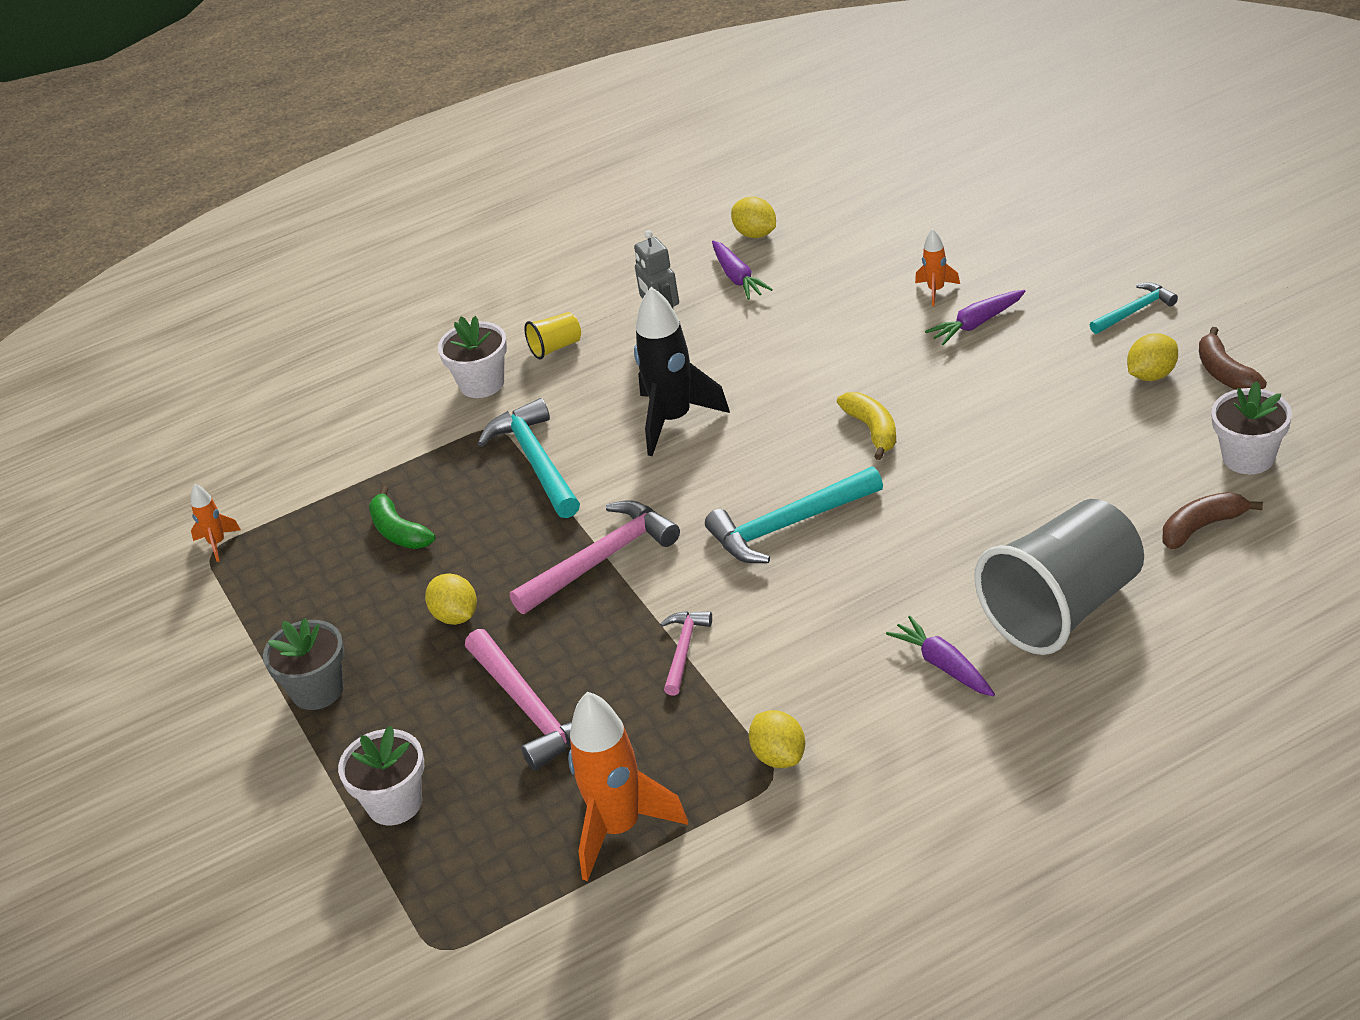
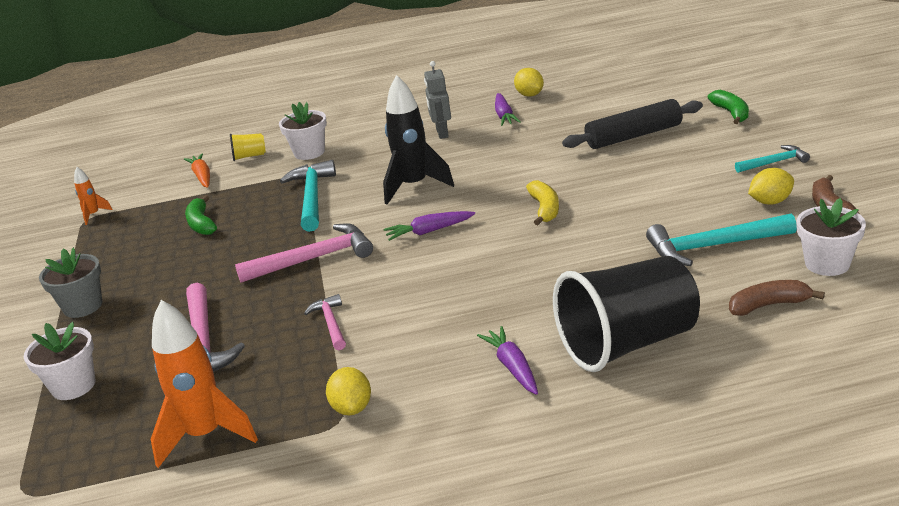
camera: 15 degrees right, 10 degrees down
(342, 450) = (202, 176): none -> orange carrot
(456, 616) = (199, 277): yellow lemon -> none
(555, 347) = (367, 139): yellow cup -> yellow cup (249, 156)
(684, 650) = (331, 323): pink hammer -> pink hammer turned 45 degrees counterclockwise
(788, 525) = (452, 257): turquoise hammer -> turquoise hammer (712, 246)
(936, 290) = (633, 136): orange rocket -> black rolling pin
(976, 324) = (653, 157): purple carrot -> purple carrot (429, 231)
(1050, 233) = (731, 113): none -> green banana
(1063, 608) = (628, 343): grey cup -> black cup

